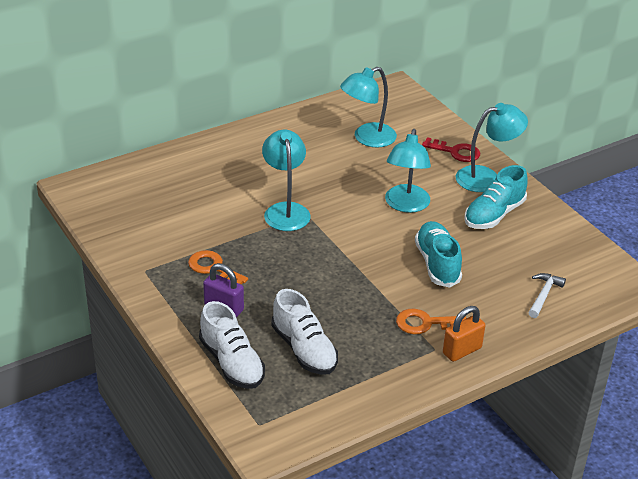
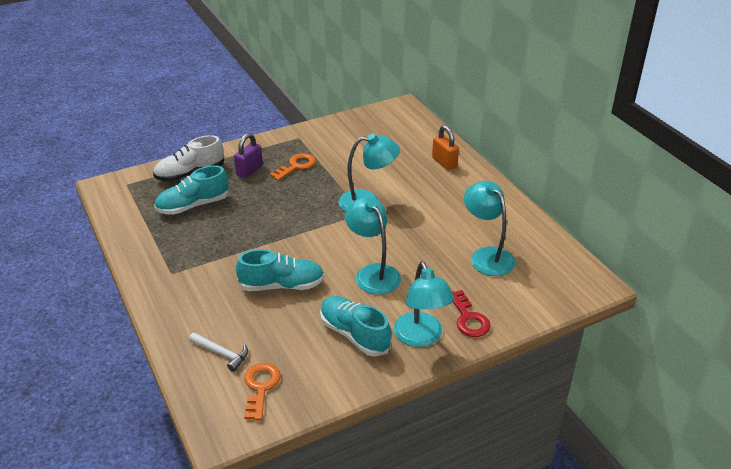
camera: 95 degrees right, 0 degrees up
(304, 349) = (193, 205): white shoe -> turquoise shoe
(406, 205) = (373, 273): turquoise lamp -> turquoise lamp turned 45 degrees clockwise
(425, 323) = (204, 270): orange key -> orange key (260, 387)
(456, 152) = (468, 319): red key -> red key turned 45 degrees counterclockwise
(462, 351) = (164, 288): orange padlock -> orange padlock (444, 162)

